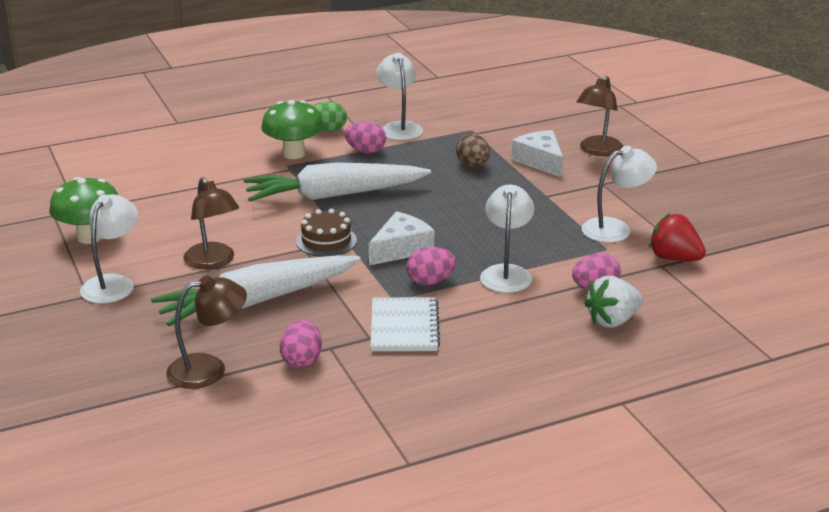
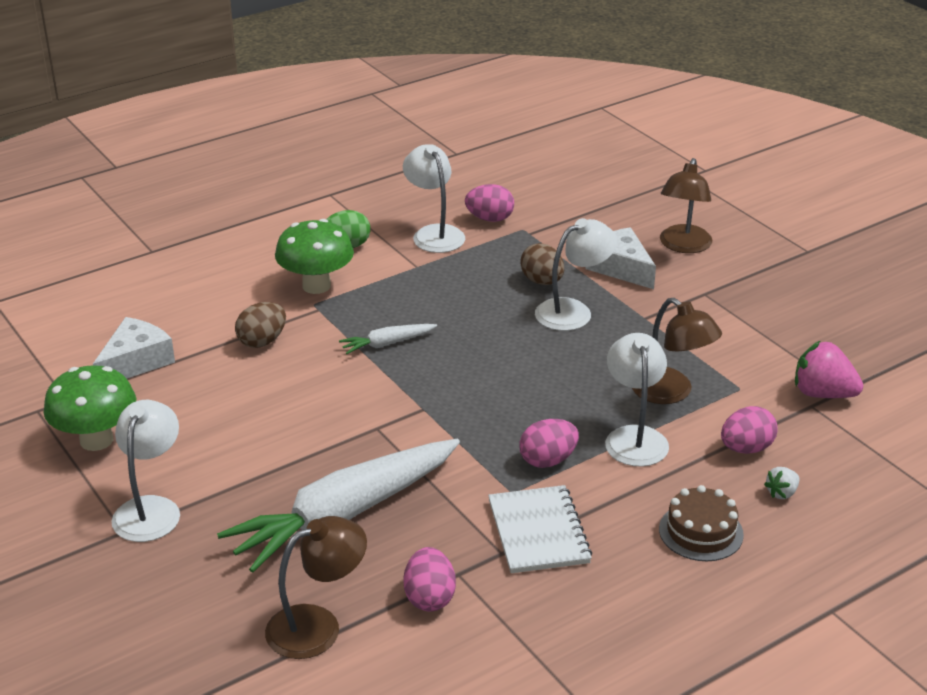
camera: 10 degrees left, 5 degrees up
(213, 262) = (269, 461): brown lamp -> brown lamp (671, 393)
(238, 186) = (262, 341): none -> brown egg
(326, 241) = (400, 413): brown cake -> brown cake (701, 532)
(334, 195) = (387, 344): white carrot -> white carrot, size x0.43
(366, 151) = (404, 273): pink egg -> pink egg (490, 219)
(401, 249) = (496, 415): white cheese -> white cheese (136, 362)
(612, 321) = (782, 493): white strawberry -> white strawberry, size x0.52
(615, 228) = (741, 358): white lamp -> white lamp (573, 311)
(674, 258) = (822, 394): red strawberry -> pink strawberry

